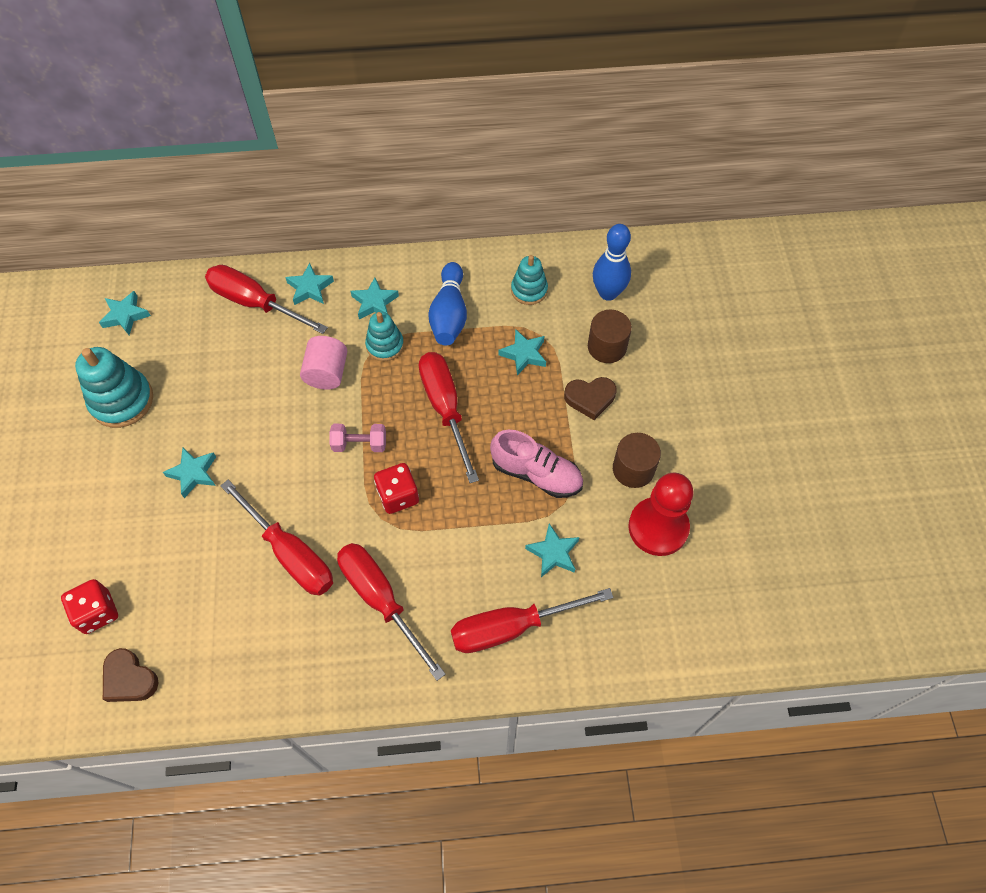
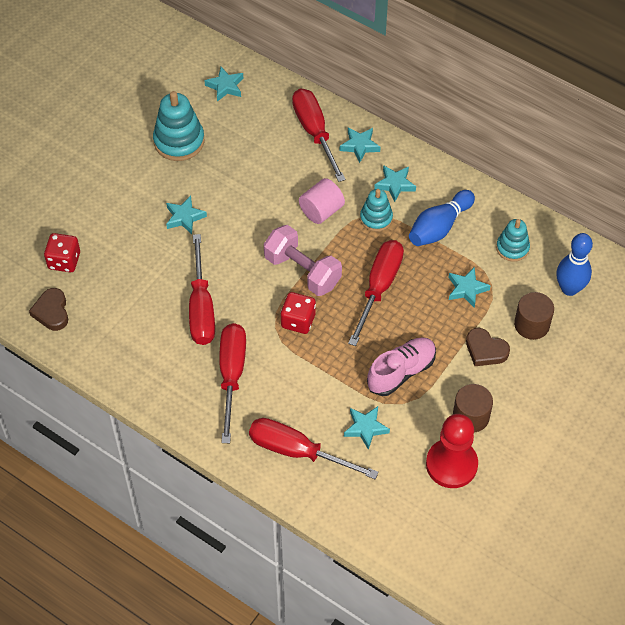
camera: 40 degrees right, 5 degrees down
(359, 444) = (302, 271): pink dumbbell -> pink dumbbell, size x1.73
(536, 474) = (401, 372): pink shoe -> pink shoe turned 105 degrees counterclockwise

